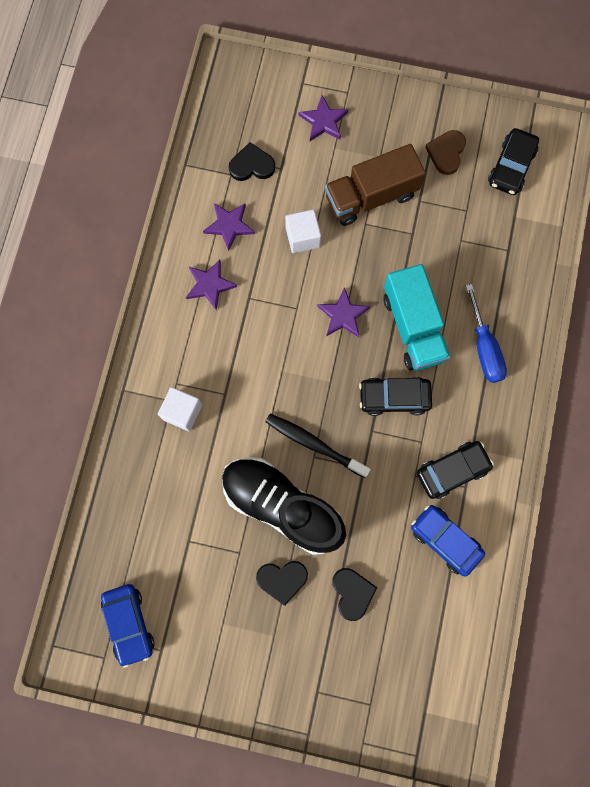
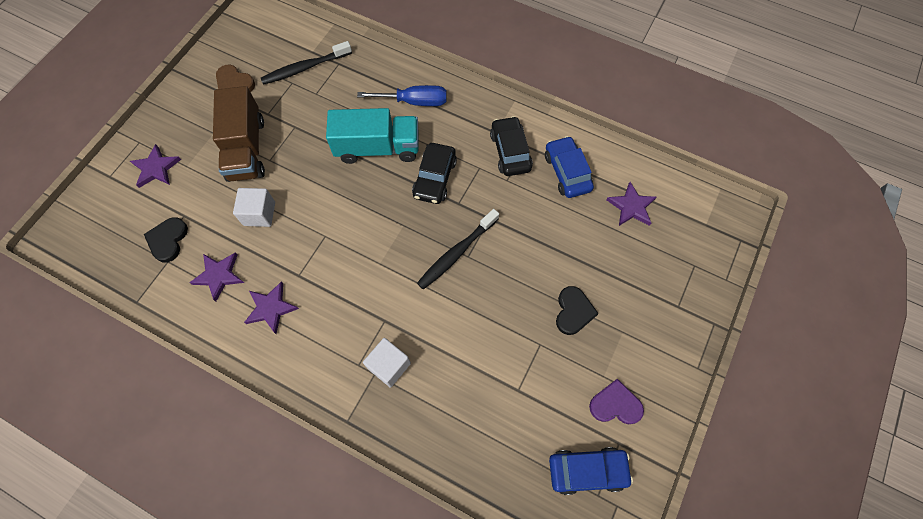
camera: 75 degrees left, 10 degrees down
(197, 640) = (615, 404): none -> purple heart
(282, 506) = (506, 295): black shoe -> none
(343, 315) = (346, 199): purple star -> purple star (631, 206)
(352, 593) = (597, 255): black heart -> none
(445, 540) = (567, 172): blue car -> blue car turned 105 degrees clockwise
(490, 217) = (305, 68): none -> black toothbrush
(511, 167) = (269, 42): black car -> none

